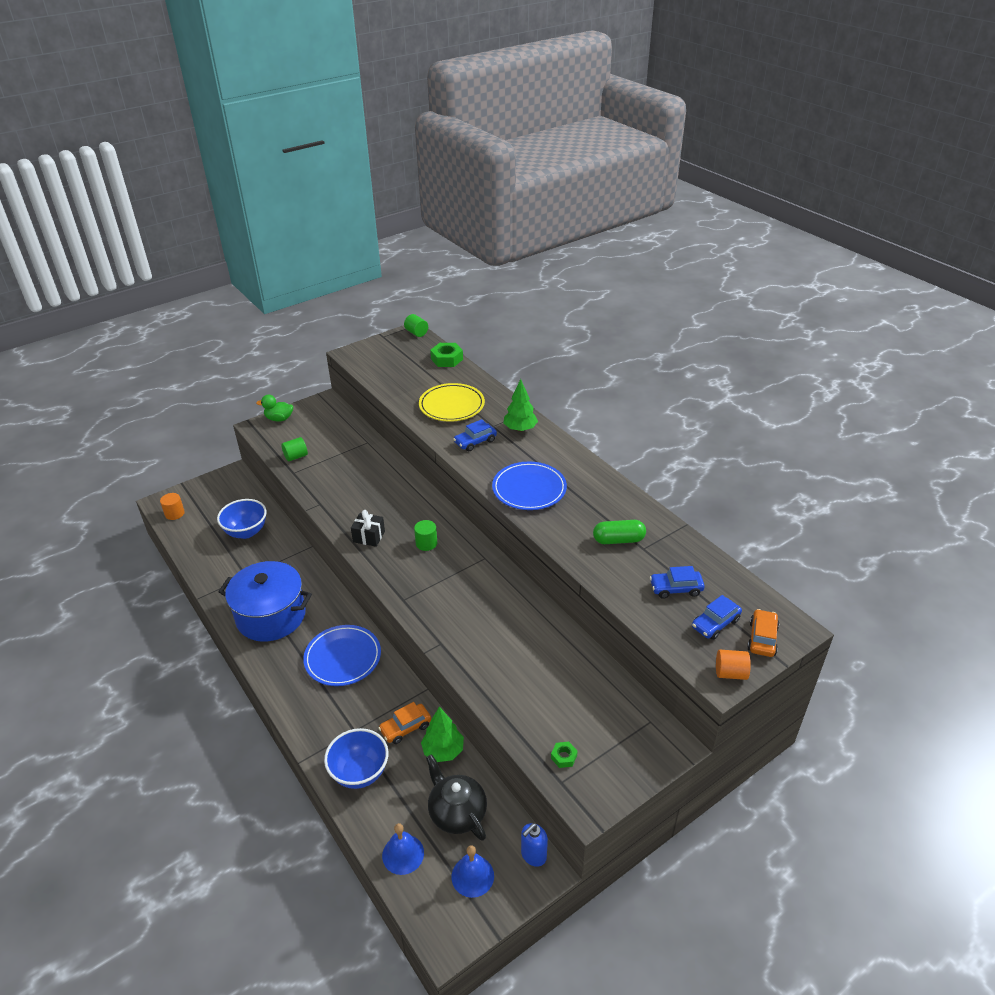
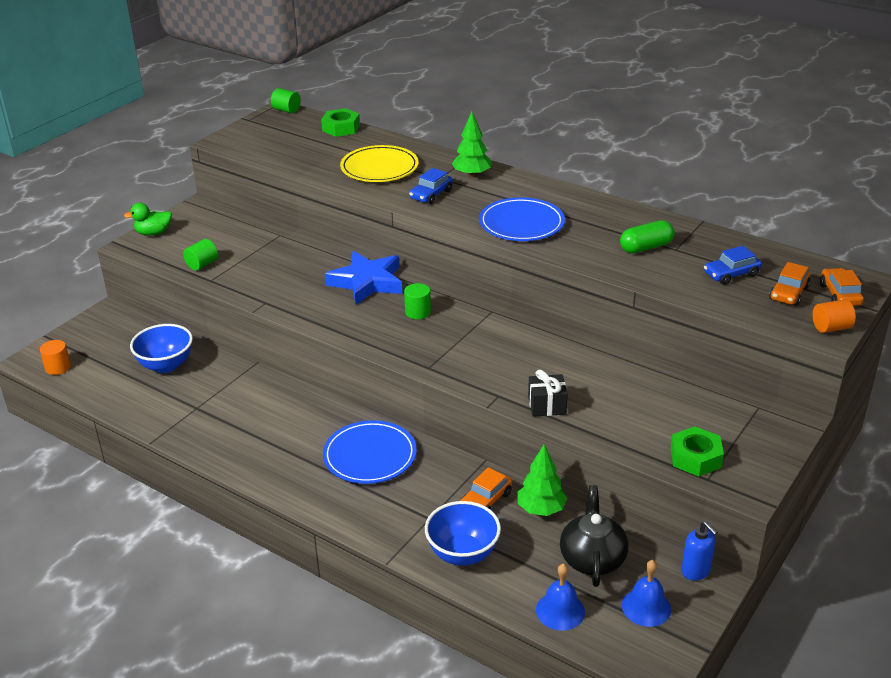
camera: 20 degrees left, 5 degrees down
(271, 616) = (255, 438): blue pot -> none
(369, 536) = (347, 320): black gift -> black gift (547, 405)
(405, 504) = (367, 282): none -> blue star
(456, 812) = (592, 558): black teapot -> black teapot turned 60 degrees clockwise
(533, 855) = (696, 571): blue soap dispenser -> blue soap dispenser turned 60 degrees counterclockwise
(564, 757) = (695, 457): green nut -> green nut, size x1.84
(715, 623) = (789, 293): blue car -> orange car

